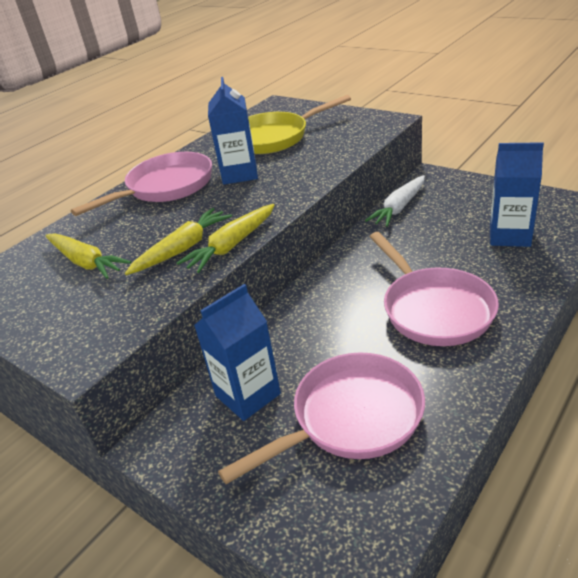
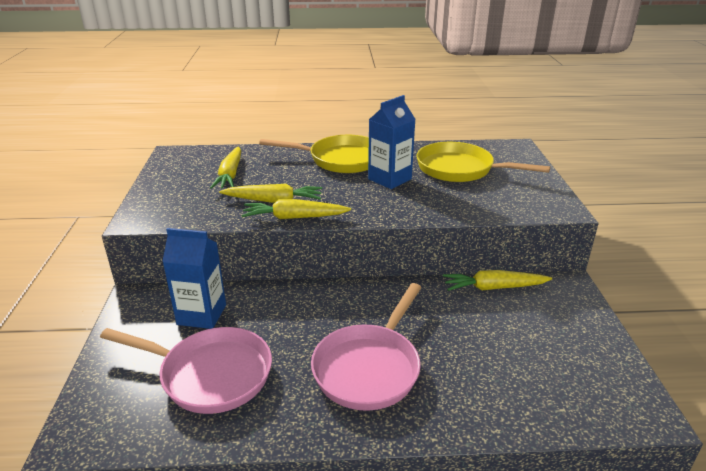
camera: 45 degrees right, 5 degrees down
(166, 187) = (341, 160): pink pan -> yellow pan
(399, 208) = (493, 288): white carrot -> yellow carrot
(509, 236) = (526, 375): blue carton -> none

